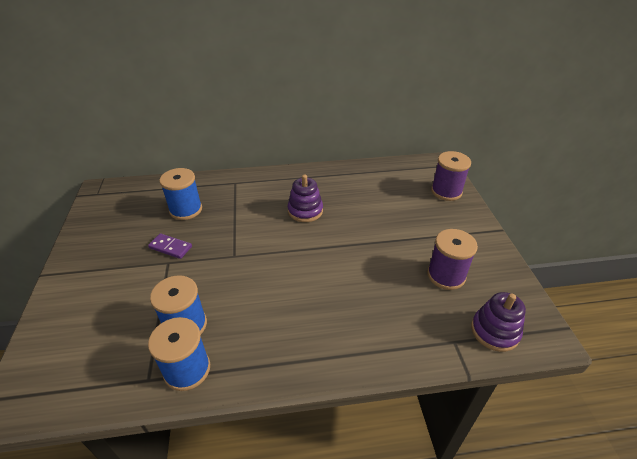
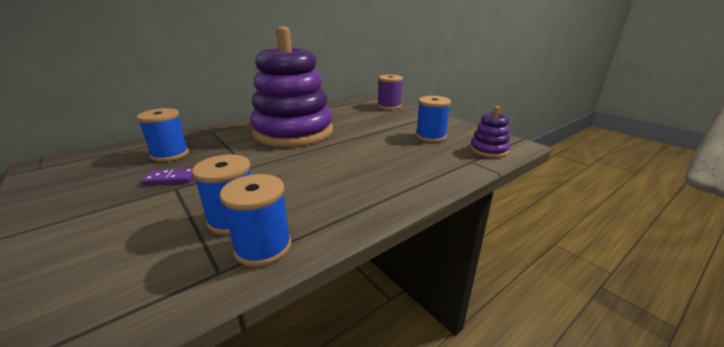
camera: 30 degrees left, 15 degrees down
(305, 211) = (293, 132): purple stacking toy -> purple stacking toy, size x2.45
(446, 275) = (430, 137): purple spool -> blue spool

